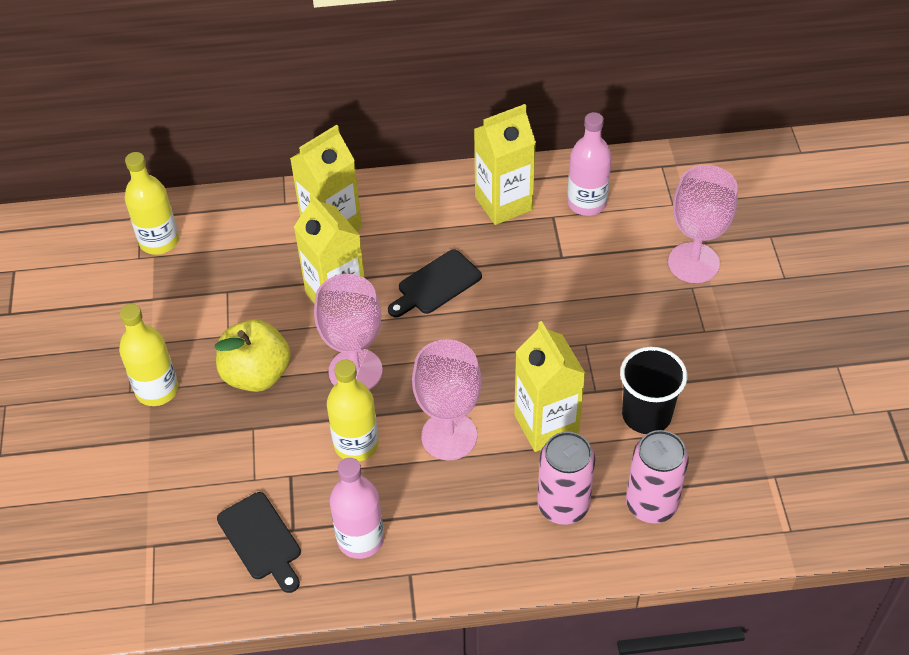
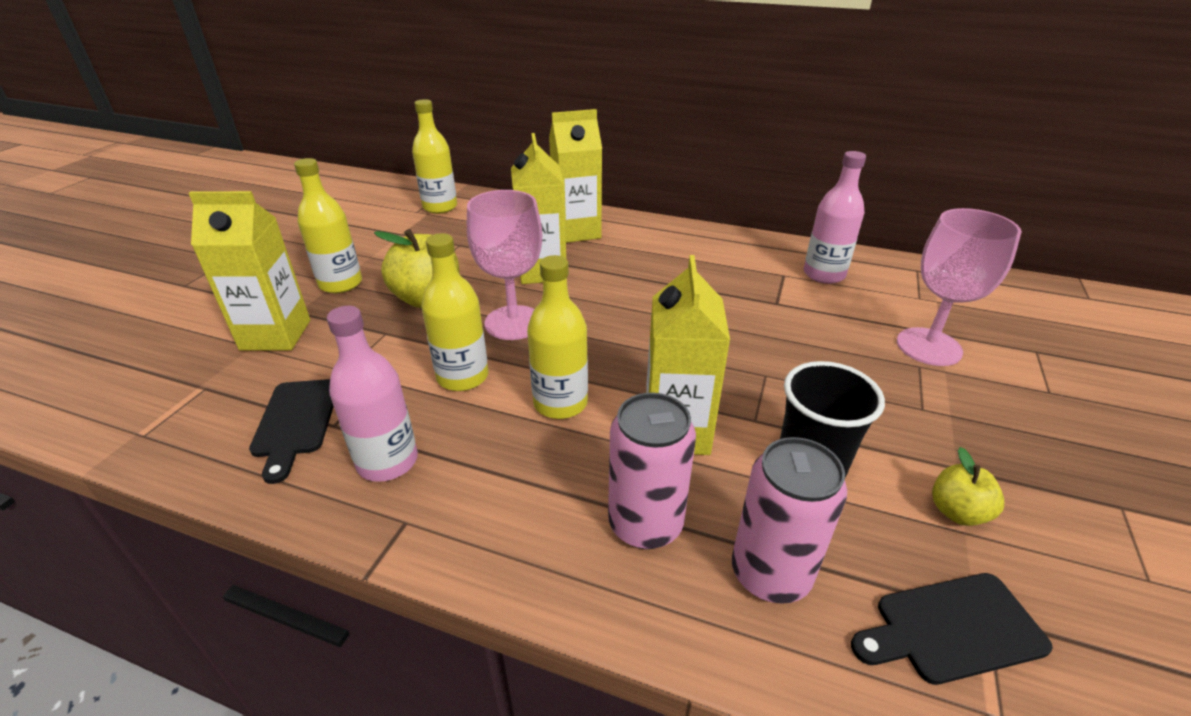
camera: 25 degrees right, 15 degrees down
(436, 284) = (638, 288): black cutting board -> black cutting board (952, 629)
(449, 436) = (560, 403): pink goblet -> yellow bottle
(503, 203) = (739, 255): yellow carton -> yellow carton (276, 335)
(744, 412) = (957, 512): none -> yellow apple

